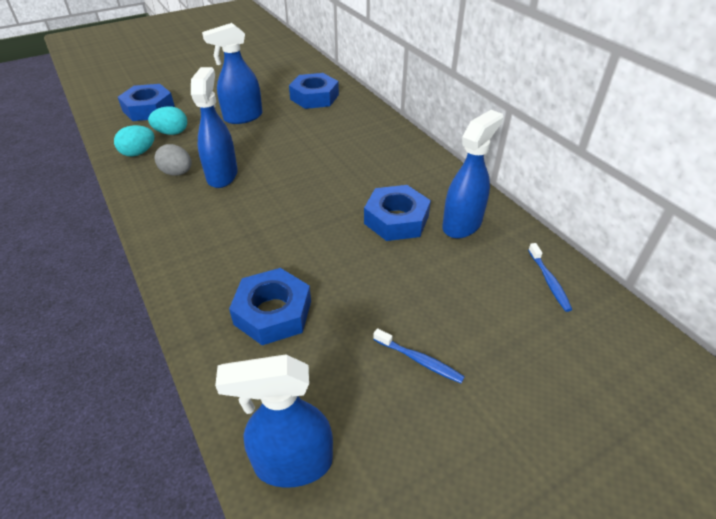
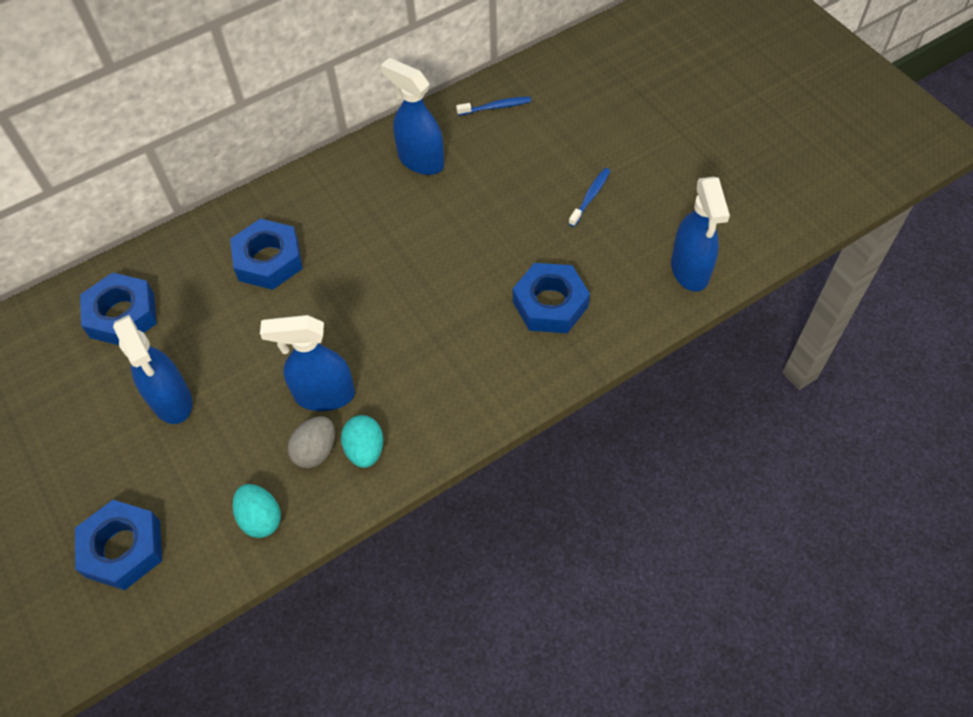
camera: 90 degrees left, 15 degrees up
(172, 133) = (207, 489): turquoise egg -> turquoise egg (365, 450)
(396, 220) = (413, 213): blue nut -> blue nut (269, 260)

